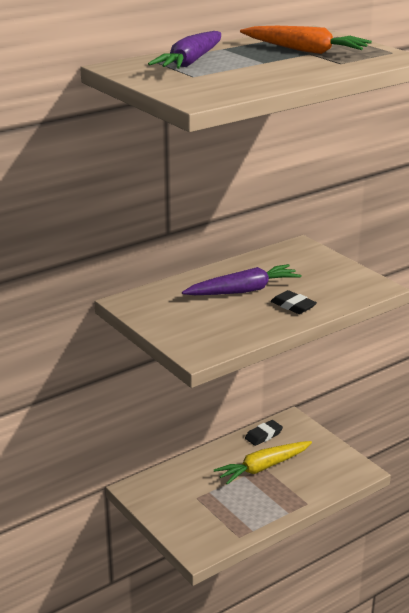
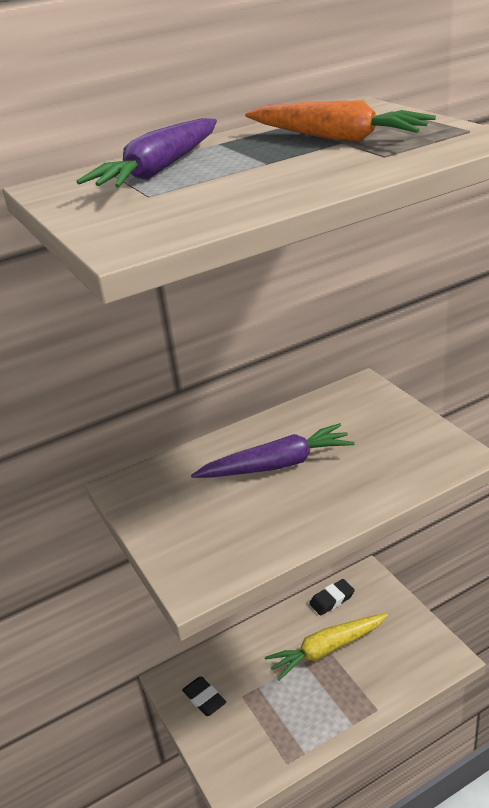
camera: 10 degrees right, 5 degrees up
(293, 306) = (340, 492): black eraser -> black eraser (204, 699)

